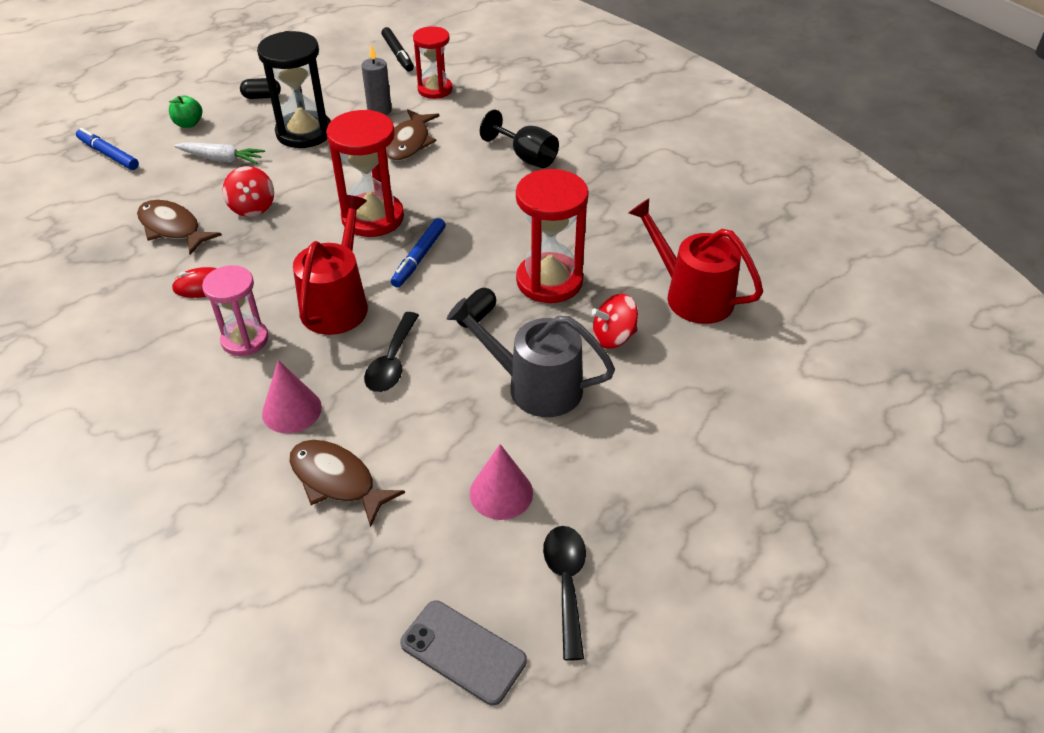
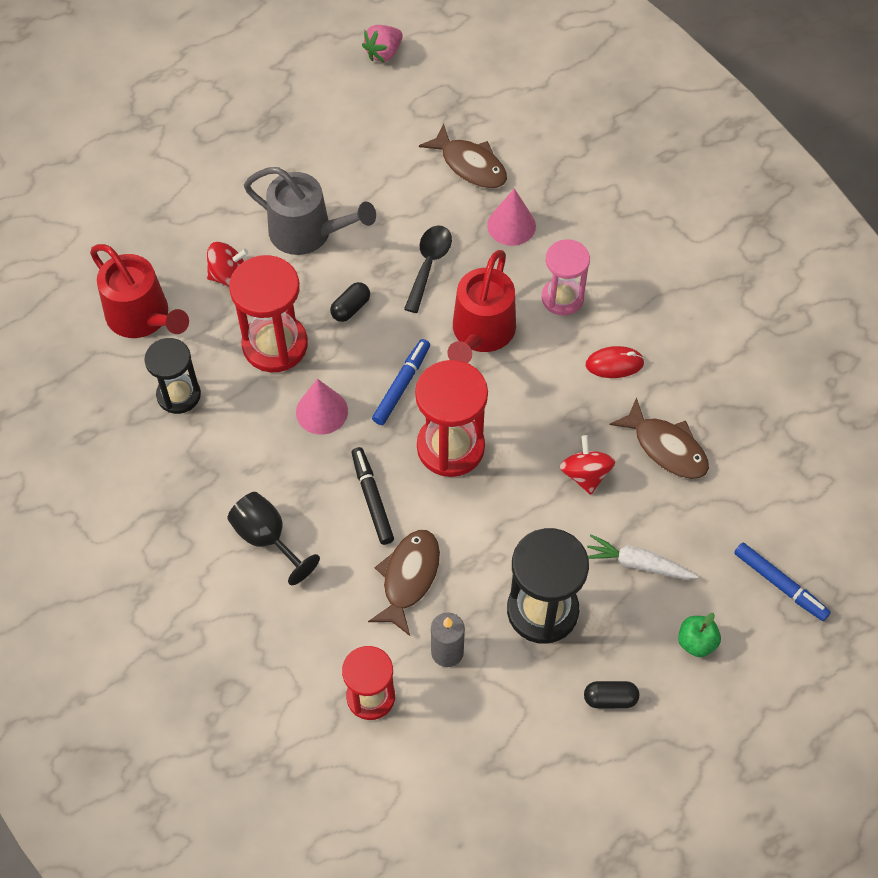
camera: 175 degrees left, 15 degrees up
(398, 54) = (422, 798): black marker -> black marker (372, 499)
(463, 652) = (383, 53): grey phone -> pink strawberry
(501, 493) = (347, 148): pink cone -> pink cone (322, 411)
(566, 584) = (311, 86): black spoon -> none
(631, 239) = (179, 395): none -> black hourglass

